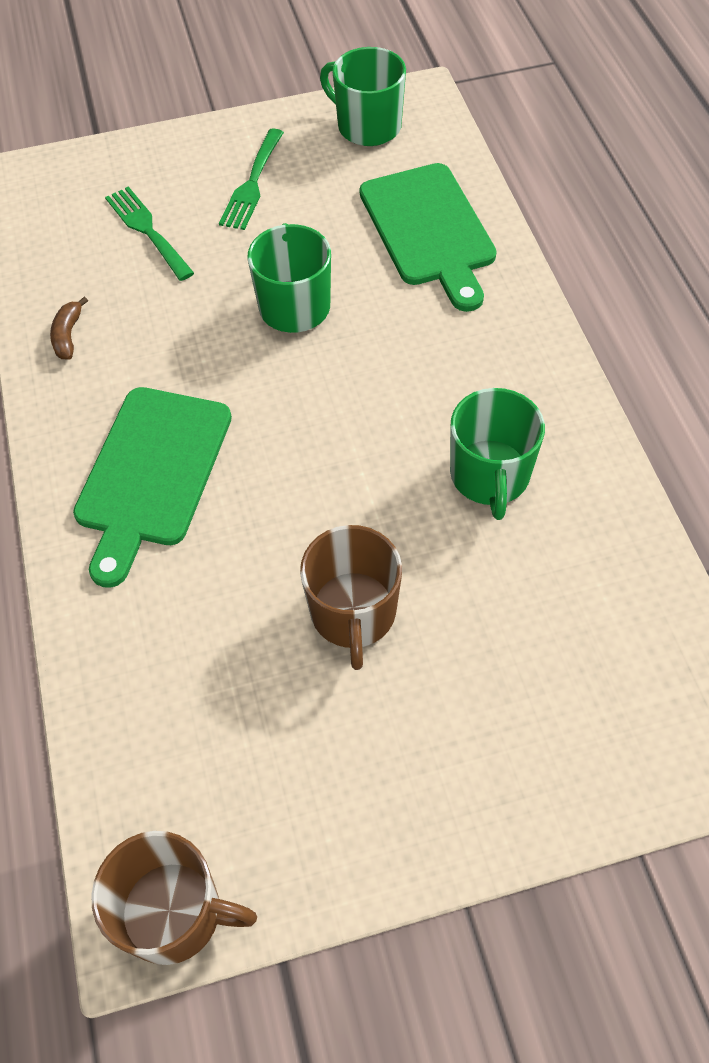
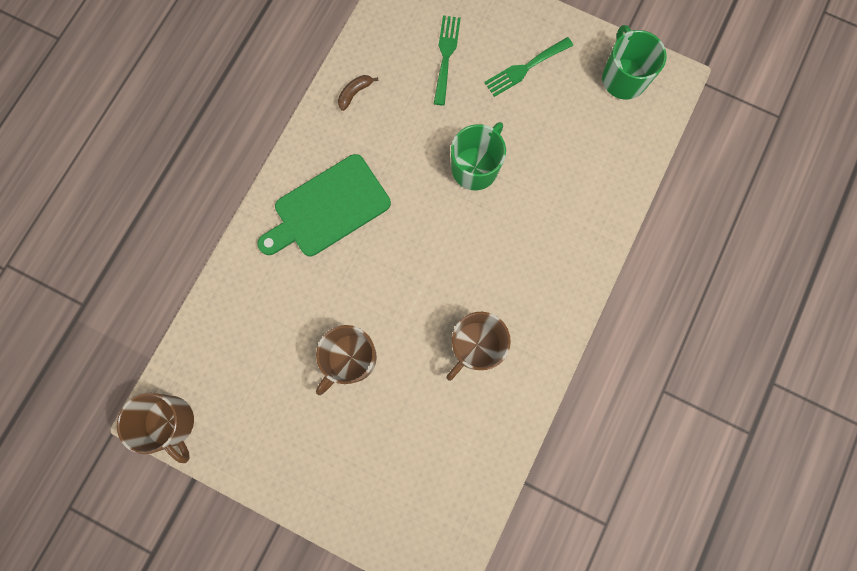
camera: 40 degrees right, 20 degrees up
(429, 230) = (587, 177): green cutting board -> none
(490, 476) = (475, 346): green mug -> brown mug

